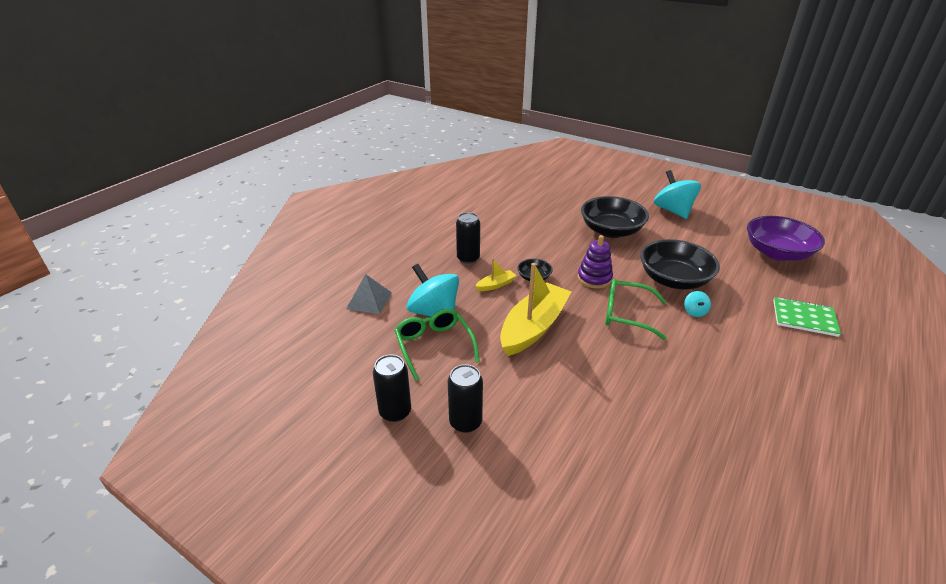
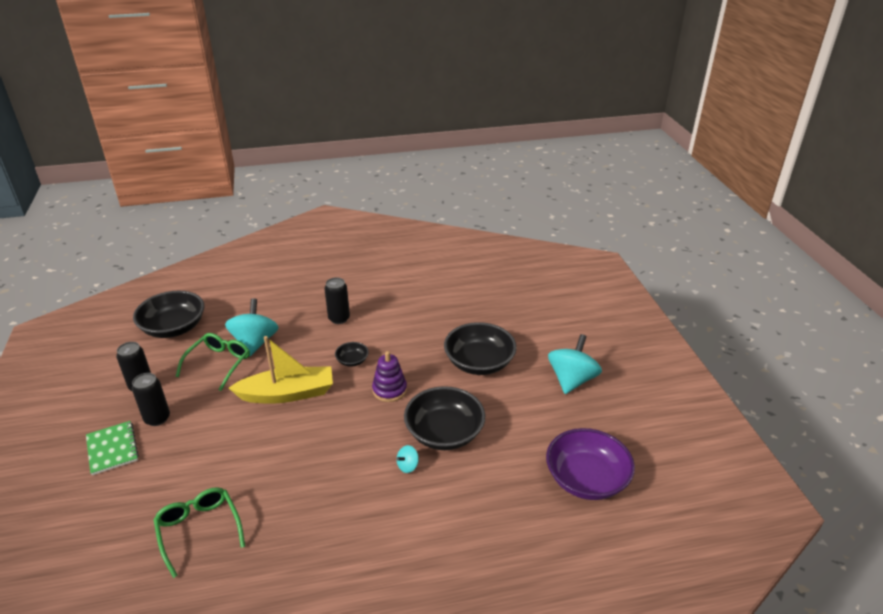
camera: 45 degrees right, 0 degrees up
(331, 349) = (174, 328): none -> black bowl
(369, 300) = (238, 310): grey pyramid -> none
(496, 285) = (320, 349): yellow boat -> none
(626, 314) = (358, 430): green glasses -> green glasses (199, 530)
(804, 318) = (482, 539): green notebook -> green notebook (112, 449)

